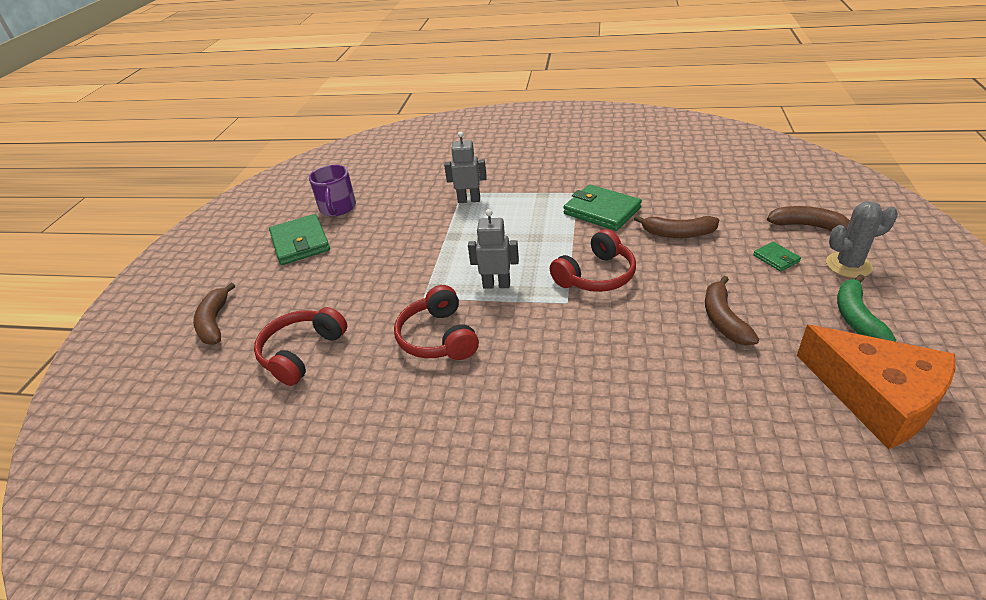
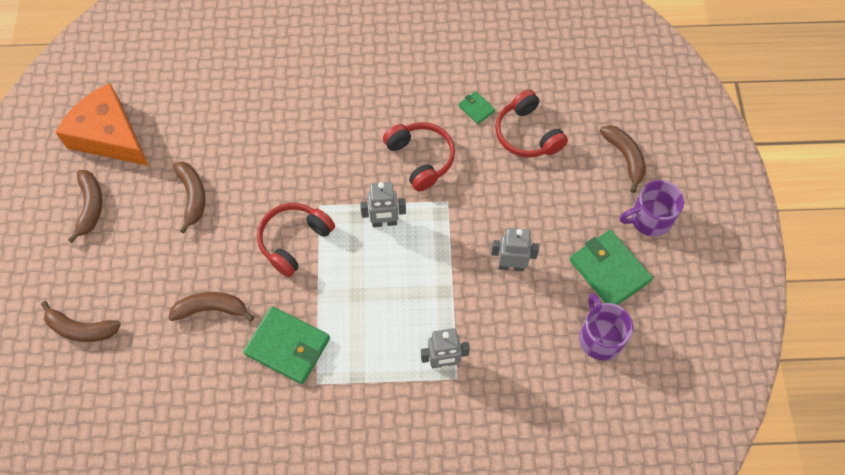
camera: 165 degrees right, 25 degrees up
(235, 274) = (649, 219): none -> purple mug
(302, 353) = (527, 134): red headphones -> red headphones turned 135 degrees clockwise
(384, 249) = (511, 265): none -> grey robot
(776, 258) = (128, 276): green wallet -> green wallet (476, 109)
(848, 265) = (69, 270): grey cactus -> none
(856, 317) = (90, 207): green banana -> brown banana

